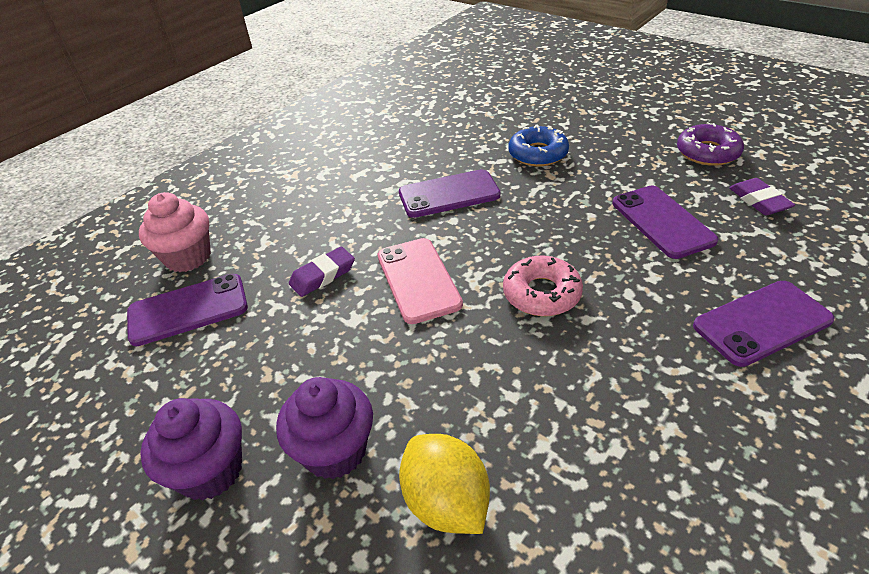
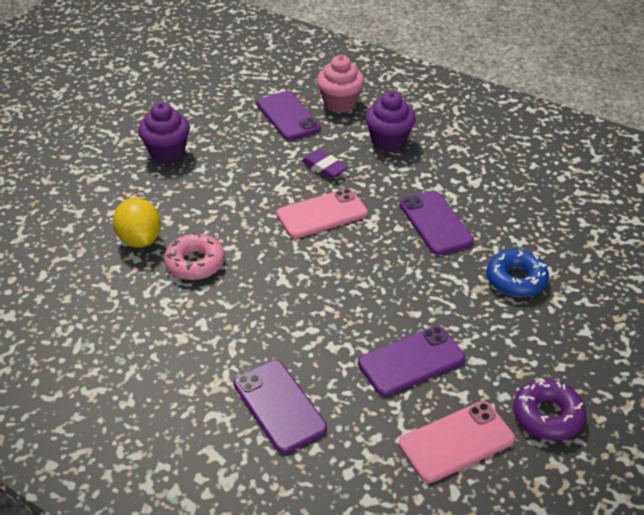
camera: 80 degrees right, 0 degrees up
(335, 450) = (176, 194): purple cupcake -> purple cupcake (388, 141)
(446, 502) = (140, 240): yellow lemon -> yellow lemon turned 75 degrees counterclockwise
(541, 293) = (309, 279): pink donut -> pink donut (195, 263)
(759, 201) = (456, 442): purple eraser -> pink phone

